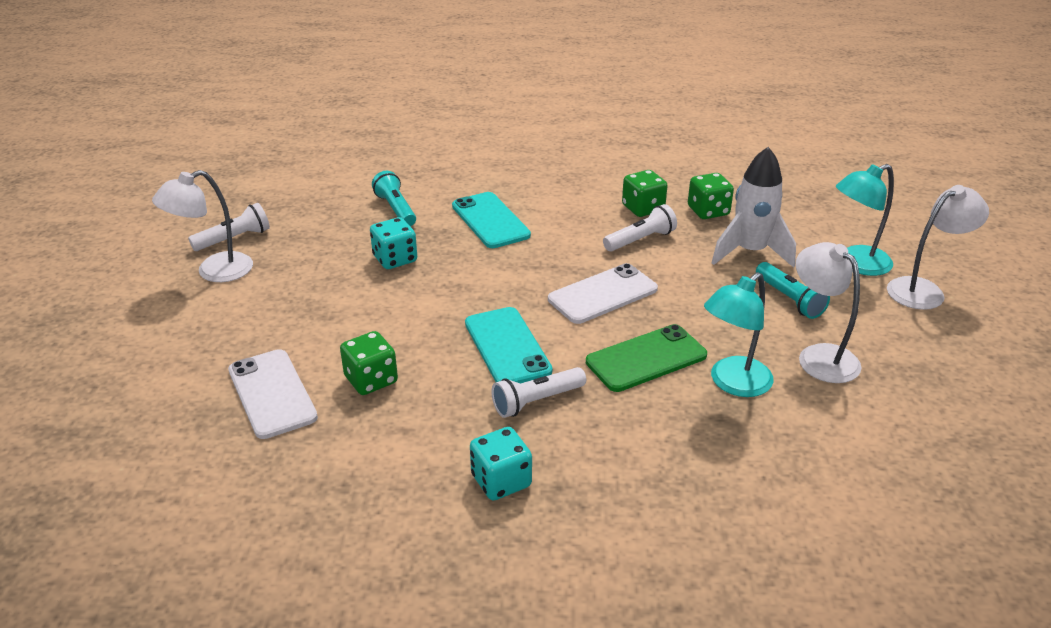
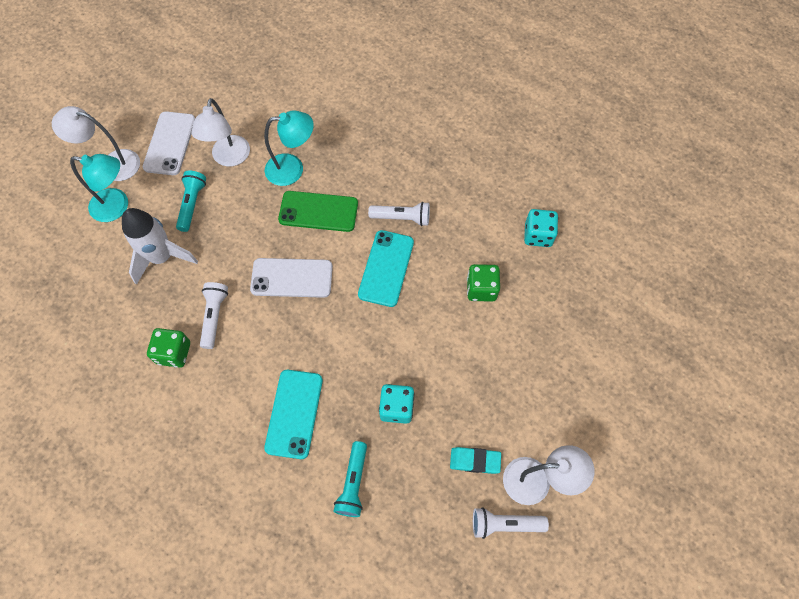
camera: 145 degrees left, 30 degrees up
(272, 393) = (544, 313): white phone -> white phone (170, 143)
(288, 259) = (475, 461): none -> turquoise eraser
(501, 481) = (456, 181): turquoise dice -> turquoise dice (538, 235)
(640, 240) = (214, 316): white flashlight -> white flashlight turned 90 degrees clockwise
(708, 211) = (135, 318): green dice -> none

